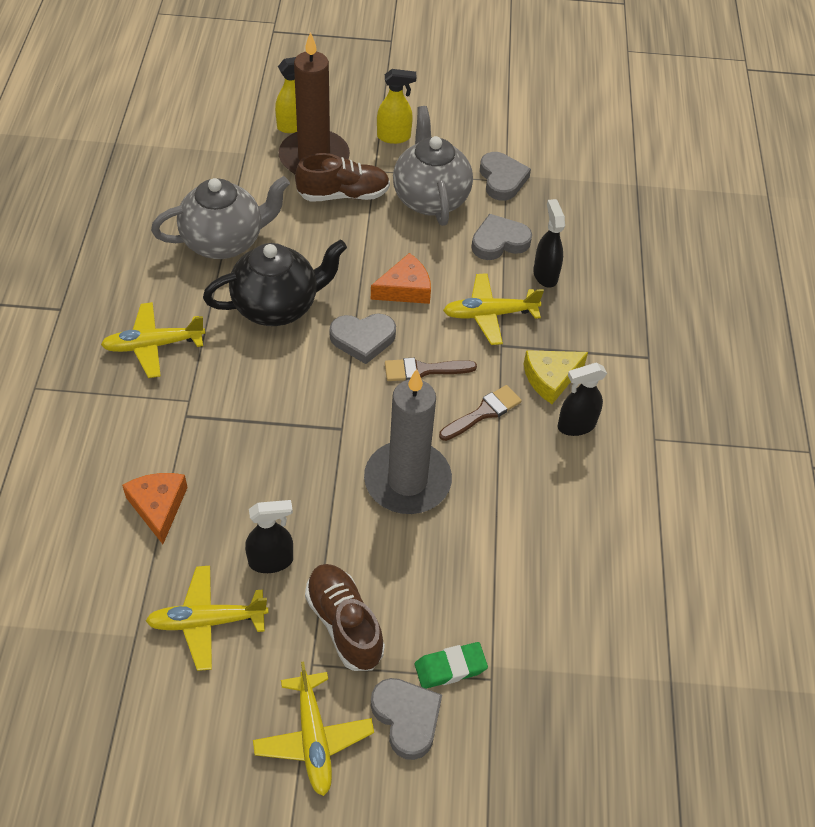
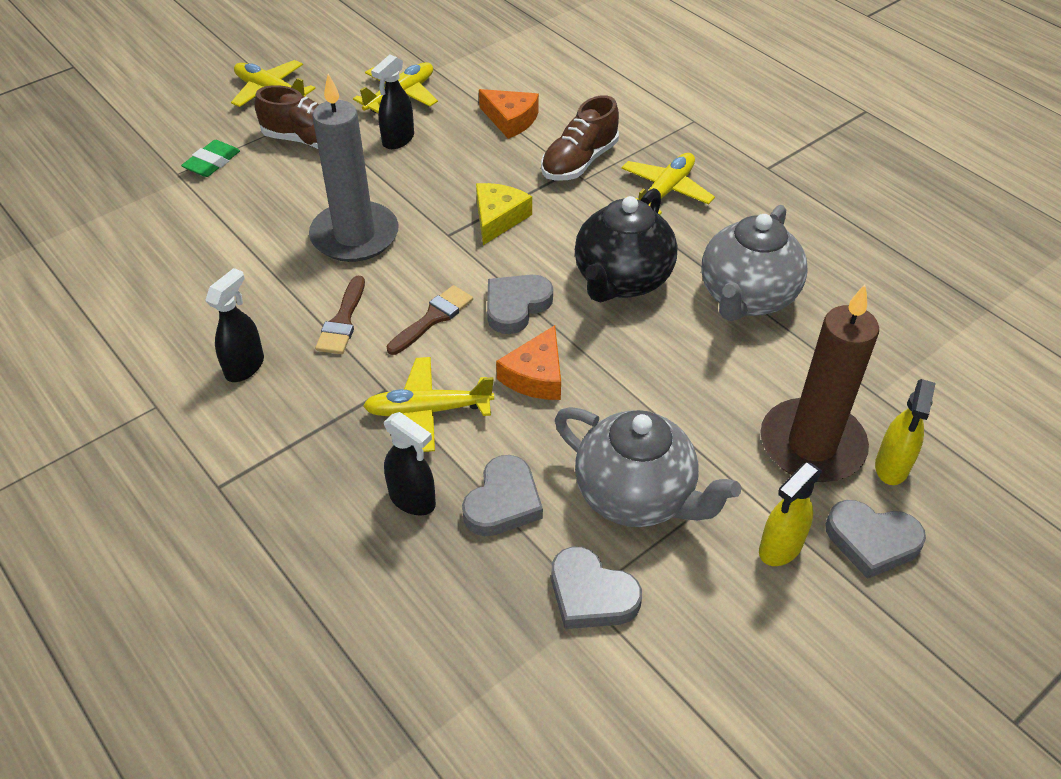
camera: 140 degrees right, 5 degrees down
(343, 194) = (723, 426): brown shoe -> brown shoe (579, 162)
(407, 718) = (219, 128): grey heart -> grey heart (872, 541)
(489, 314) = (427, 411): yellow plane -> yellow plane turned 135 degrees counterclockwise
(551, 378) = (306, 392): yellow cheese -> yellow cheese (498, 218)

